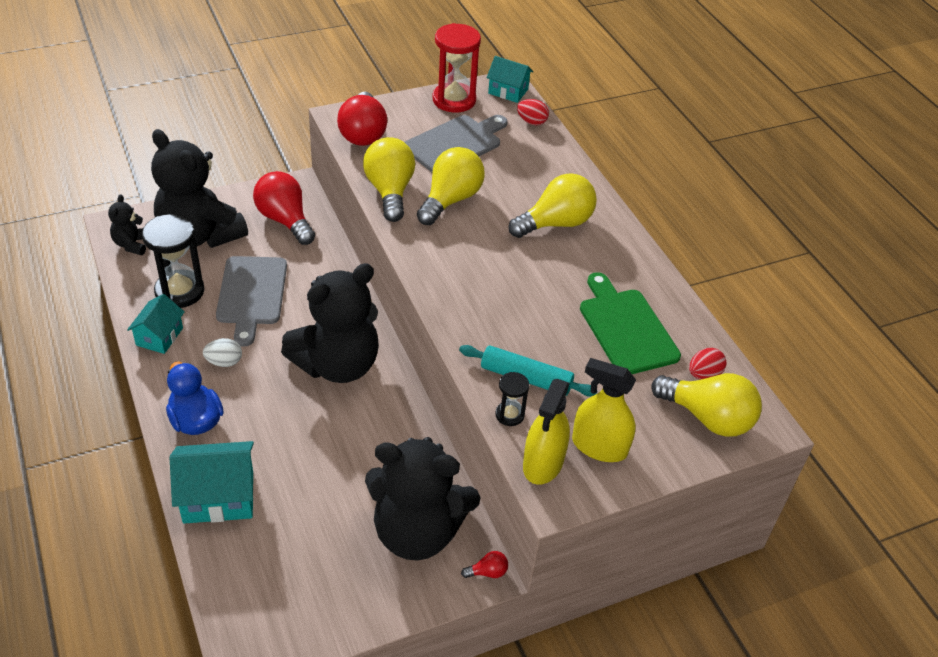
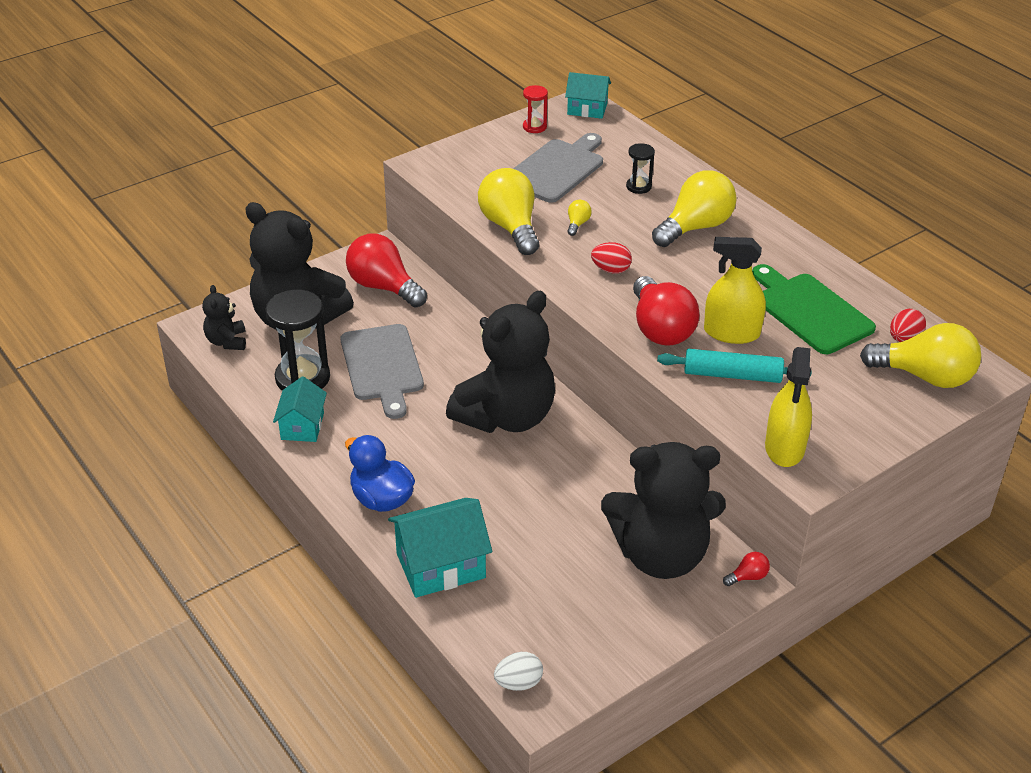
camera: 10 degrees left, 5 degrees down
(224, 362) = (385, 437): white egg -> white egg (518, 683)
(363, 133) = (454, 176): red light bulb -> red light bulb (660, 329)
(450, 200) = (577, 224): yellow light bulb -> yellow light bulb, size x0.42
(454, 100) = (534, 127): red hourglass -> red hourglass, size x0.50
(509, 415) = (732, 411): black hourglass -> black hourglass (638, 186)
(531, 122) = (625, 134): red egg -> red egg (611, 270)
(599, 446) = (832, 422): yellow spray bottle -> yellow spray bottle (731, 333)

